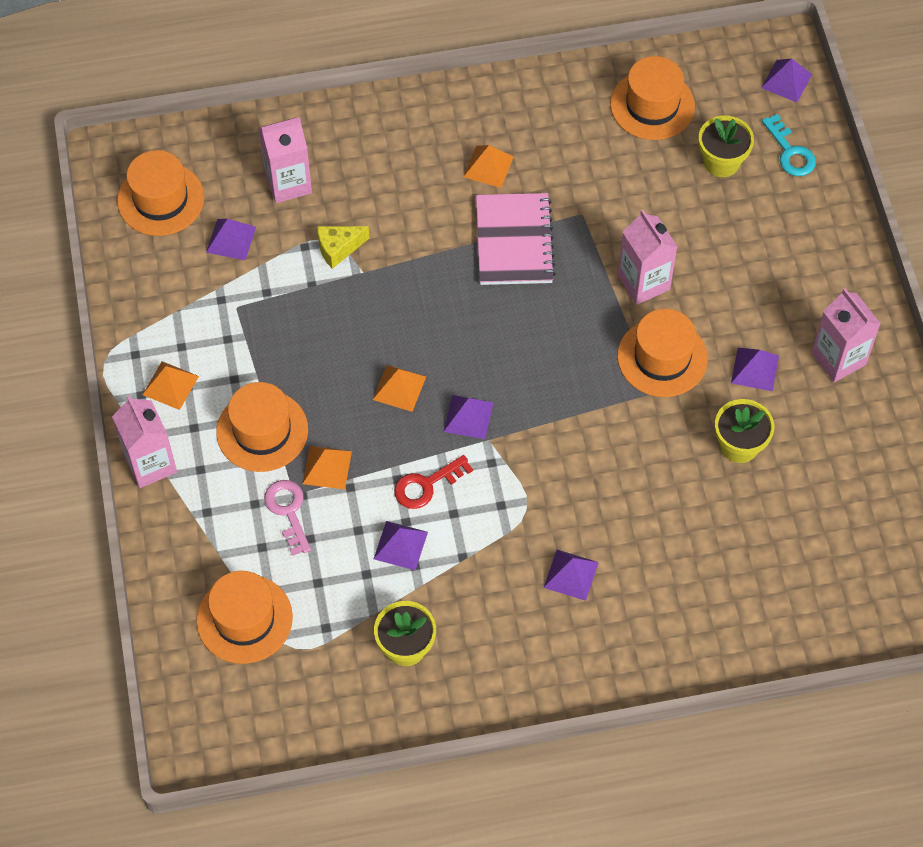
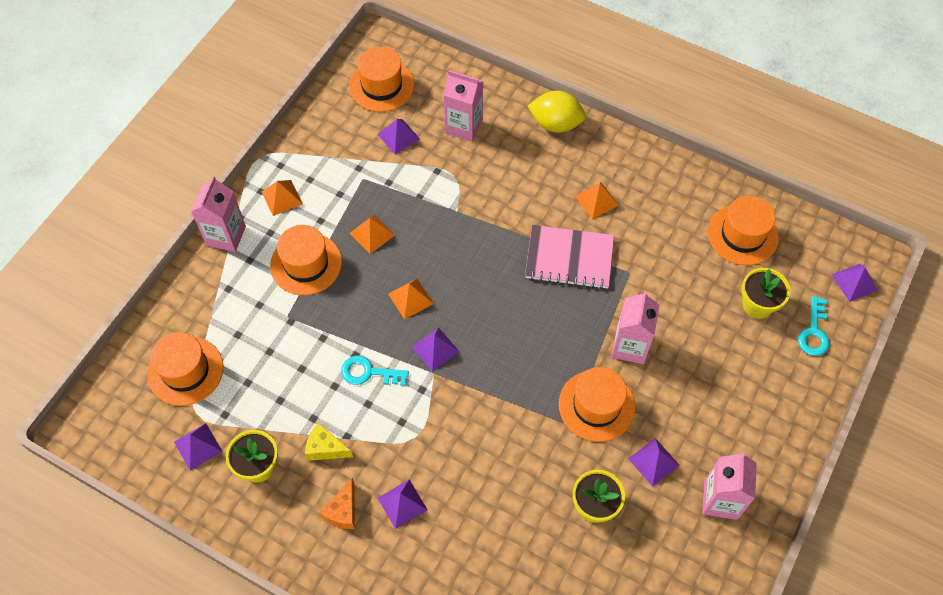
camera: 40 degrees right, 0 degrees up
(288, 511) = (273, 325): pink key -> none
(327, 467) = (321, 315): orange pyramid -> orange pyramid (372, 234)
(338, 248) = (456, 186): yellow cheese -> yellow cheese (325, 448)
(378, 117) = (555, 124): none -> yellow lemon
(400, 545) = (317, 398): purple pyramid -> purple pyramid (198, 446)
(426, 485) = (369, 372): red key -> turquoise key
(514, 241) = (569, 259): pink notebook -> pink notebook turned 60 degrees clockwise
(524, 623) = (343, 511): none -> orange cheese

